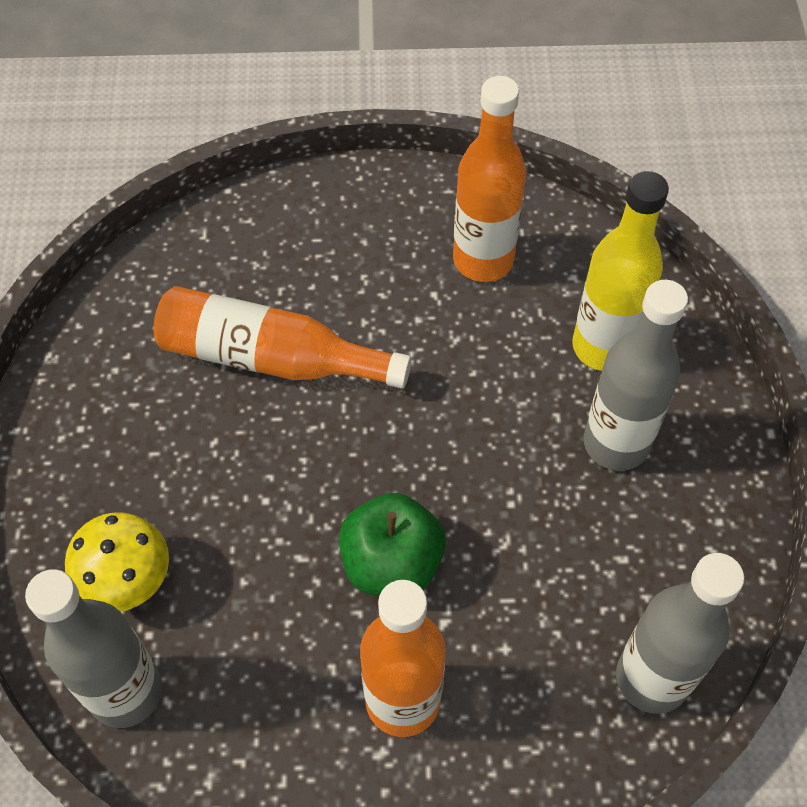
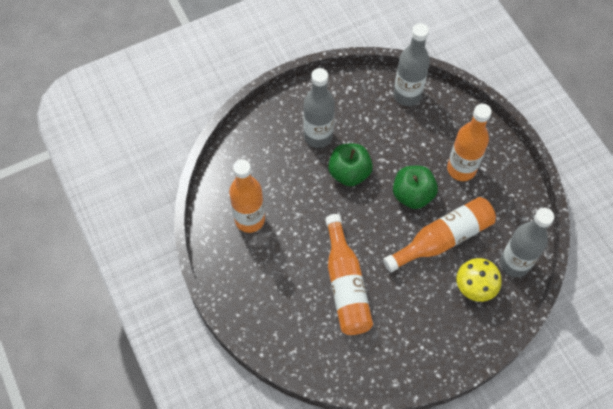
camera: 115 degrees left, 5 degrees up
(262, 573) = (442, 239): none -> orange bottle
(502, 464) = (349, 173): none -> green apple
(603, 347) = (273, 156): yellow bottle -> none

